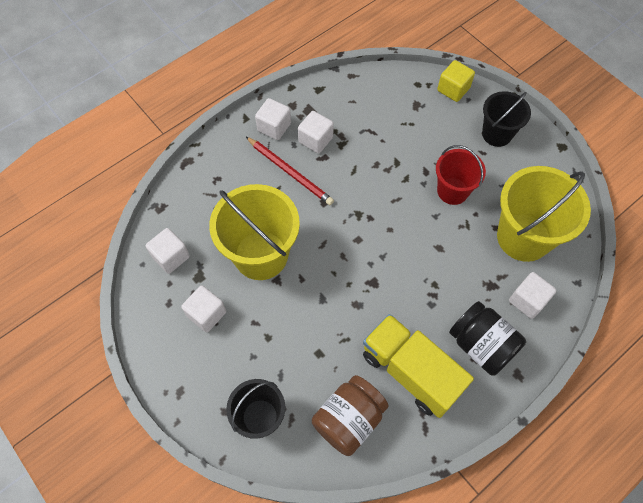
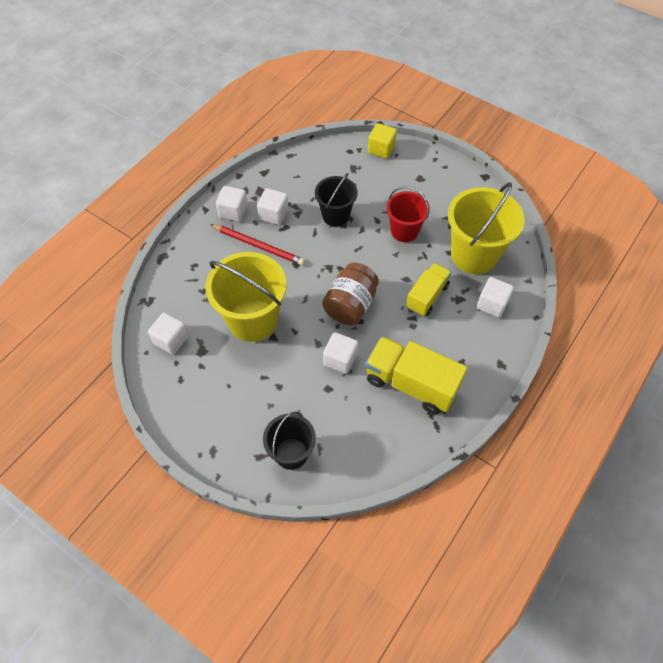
camera: 15 degrees left, 5 degrees down
(206, 314) = (218, 380): white cube -> white cube (340, 359)
(349, 420) = (369, 436): brown jar -> brown jar (350, 305)
(456, 274) = (427, 296): none -> yellow truck
(481, 345) = (464, 348): black jar -> none
(497, 134) = (428, 177): black bucket -> black bucket (335, 216)

